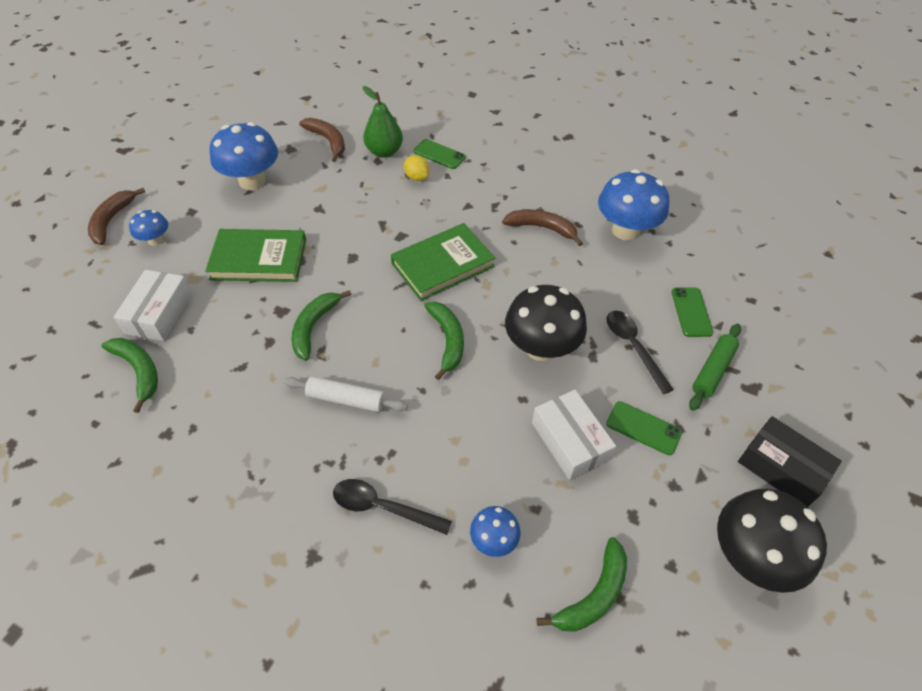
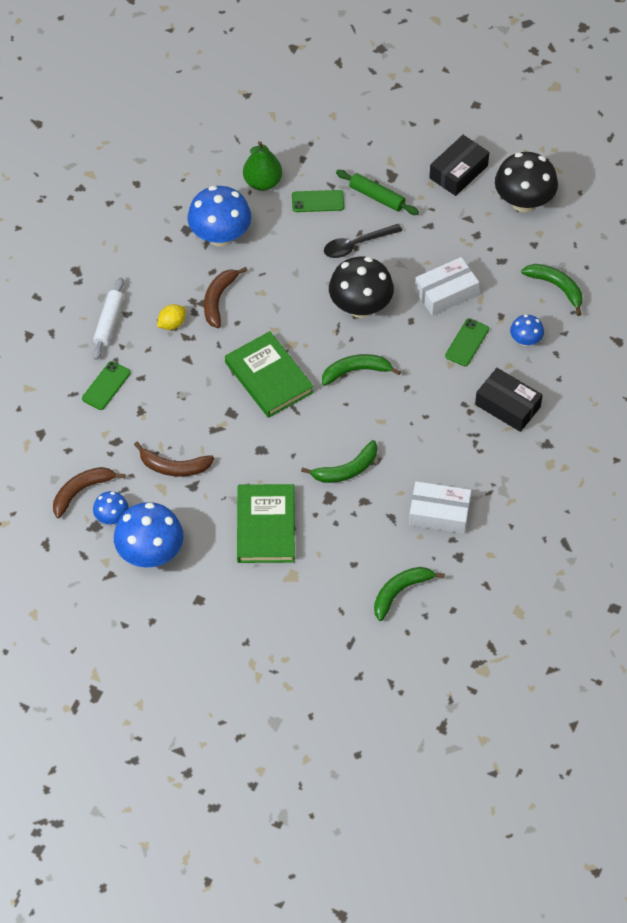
camera: 90 degrees left, 5 degrees up
(112, 220) = (214, 669): brown banana -> brown banana (173, 467)
(155, 240) = (242, 621): blue mushroom -> blue mushroom (112, 517)
(159, 313) = (336, 593): white box -> white box (439, 513)
(314, 327) = (346, 470): green banana -> green banana turned 45 degrees counterclockwise
(346, 399) = (419, 438): white rolling pin -> white rolling pin (109, 322)
(383, 507) = (507, 406): black spoon -> black box
(384, 152) = (101, 436): green pear -> green pear (262, 182)
(417, 177) = (144, 404): yellow lemon -> yellow lemon (172, 324)
(643, 428) = (431, 247): green phone -> green phone (467, 342)

